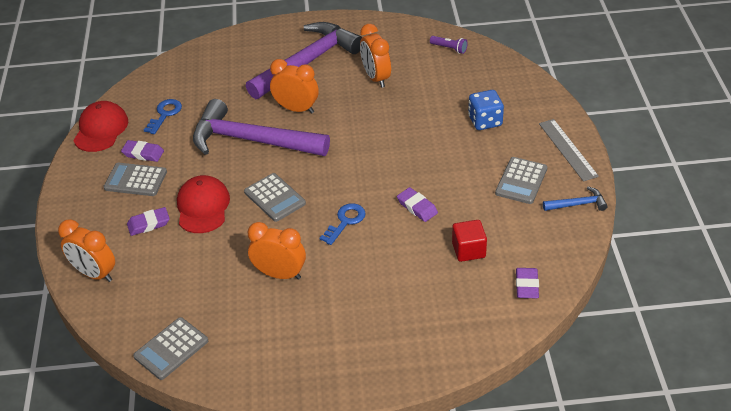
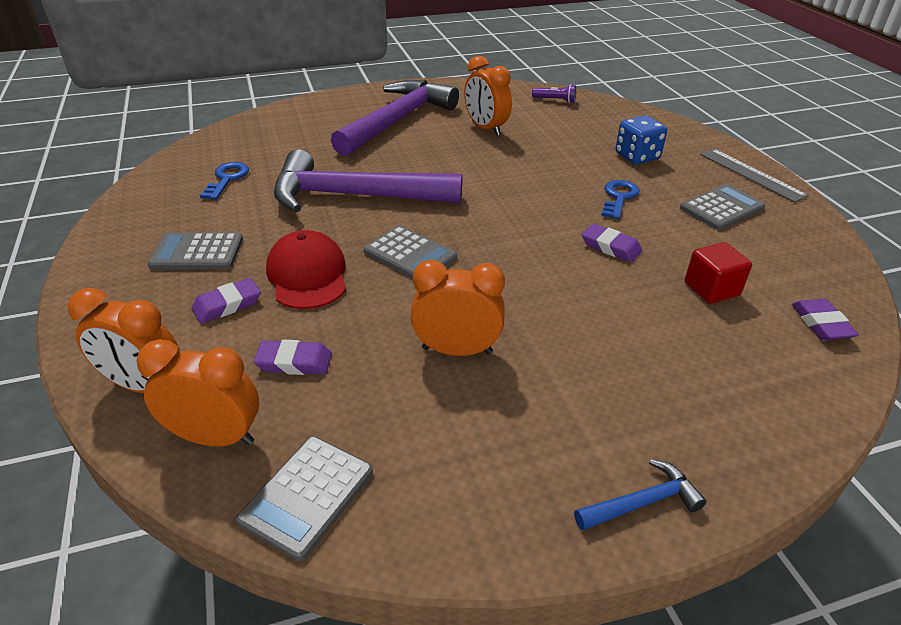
camera: 15 degrees left, 5 degrees down
(101, 129) = (137, 201): red cap -> none
(143, 153) = (203, 221): purple eraser -> purple eraser (294, 362)
(296, 109) = (401, 162): orange clock -> orange clock (215, 437)
(345, 221) = (523, 272): blue key -> blue key (619, 197)
(521, 181) = (721, 208): grey calculator -> grey calculator turned 135 degrees counterclockwise
(577, 204) = (808, 225): blue hammer -> blue hammer (642, 503)

